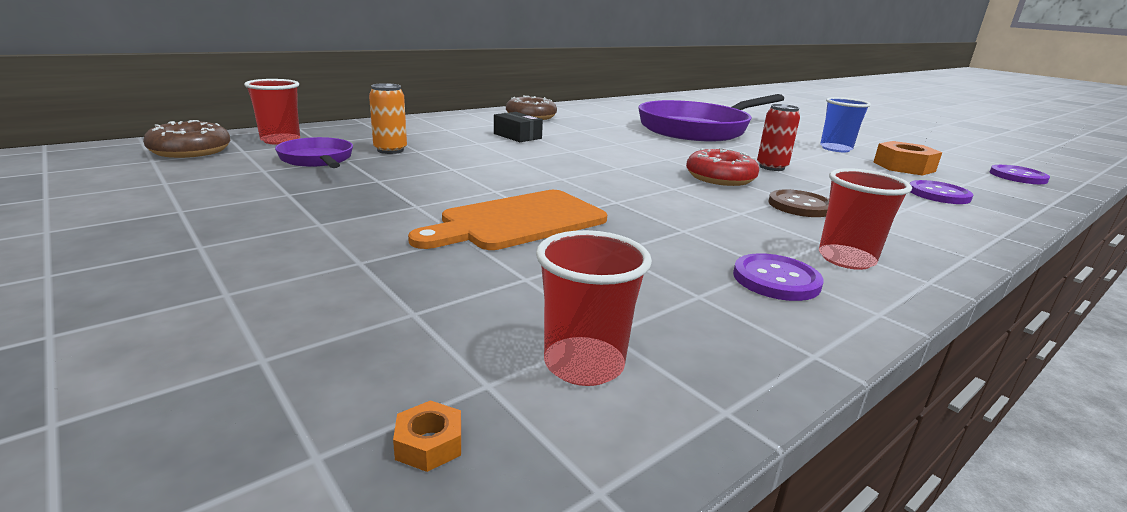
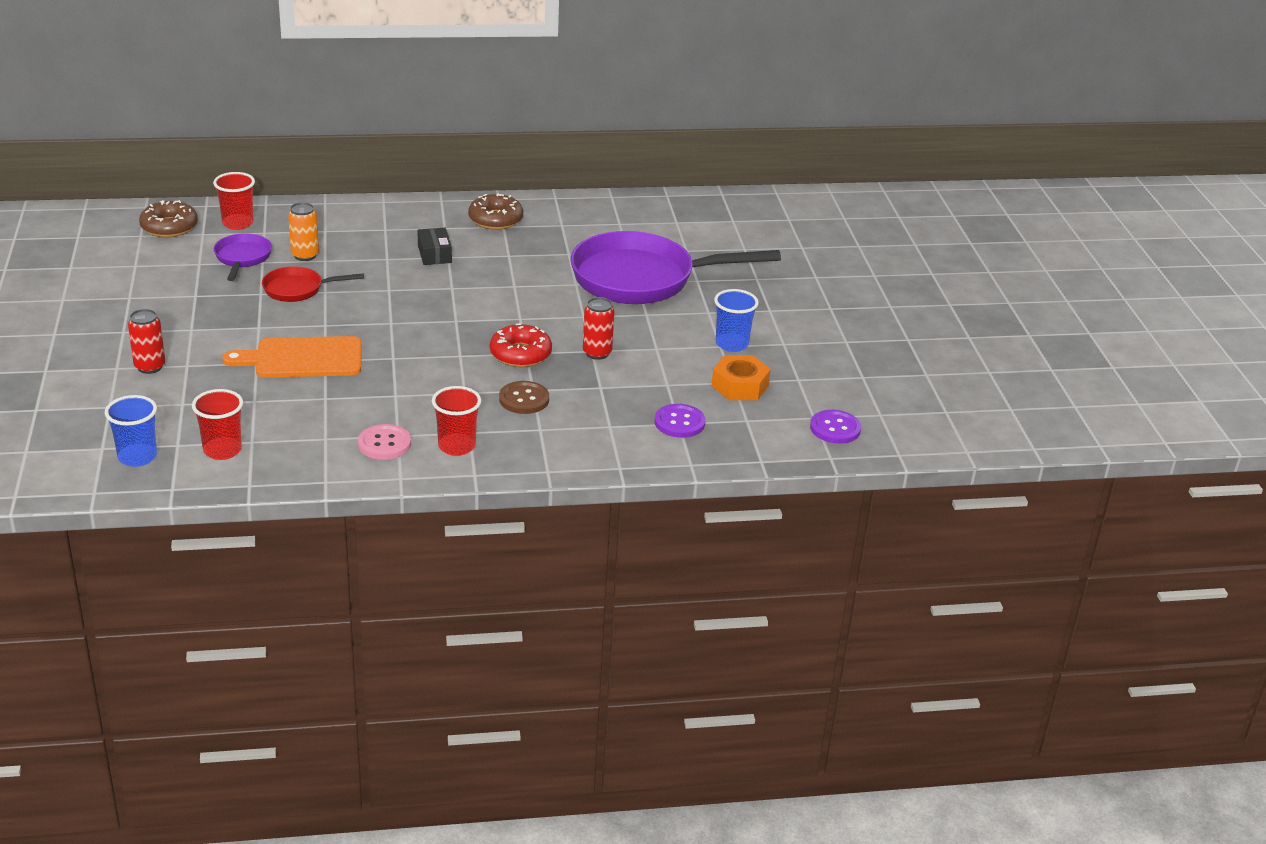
camera: 30 degrees right, 10 degrees up
(293, 278) = (150, 367): none -> red can
(419, 171) = (298, 289): none -> red pan
(429, 444) = (137, 457): orange nut -> blue cup
(776, 280) = (384, 444): purple button -> pink button

